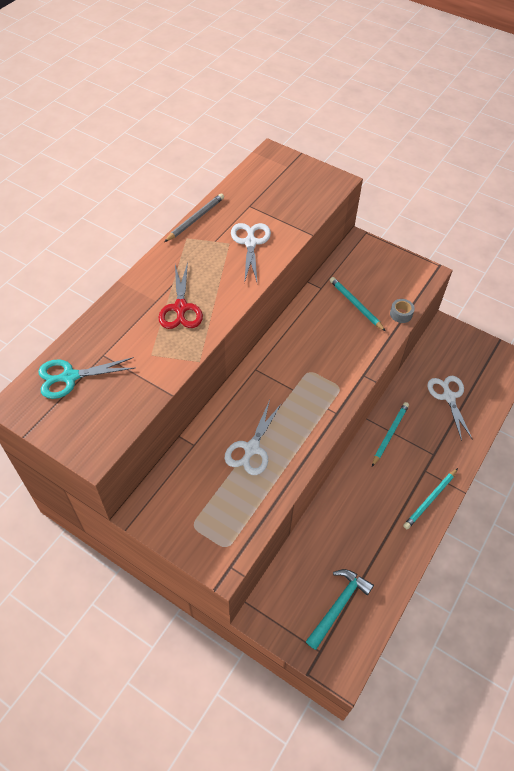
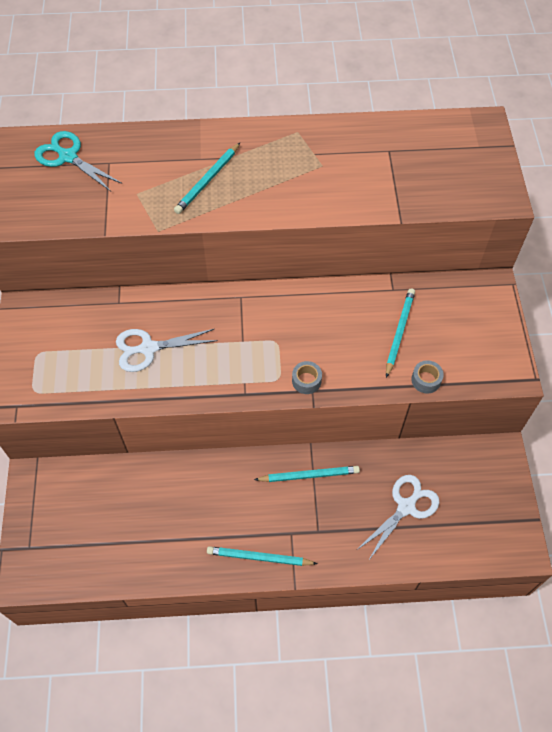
camera: 55 degrees right, 5 degrees up
(180, 308) = (208, 180): red scissors -> turquoise pencil
(195, 219) = (328, 123): grey pencil -> none
(250, 243) = (339, 181): white scissors -> none
(338, 605) = (84, 537): turquoise hammer -> none
(353, 373) = (306, 381): none -> grey tape

